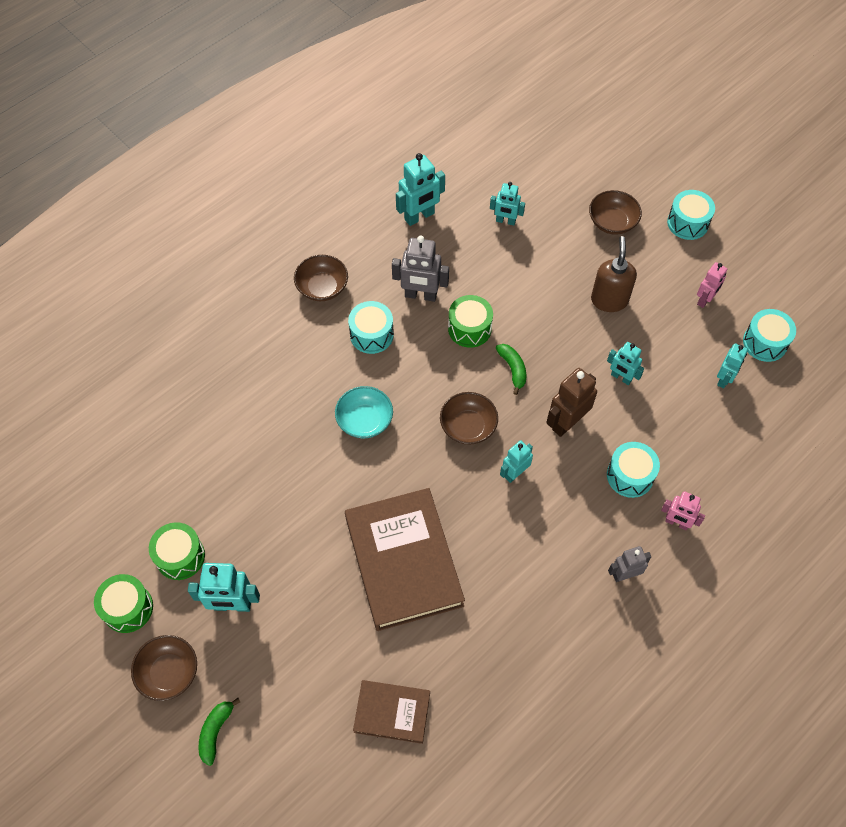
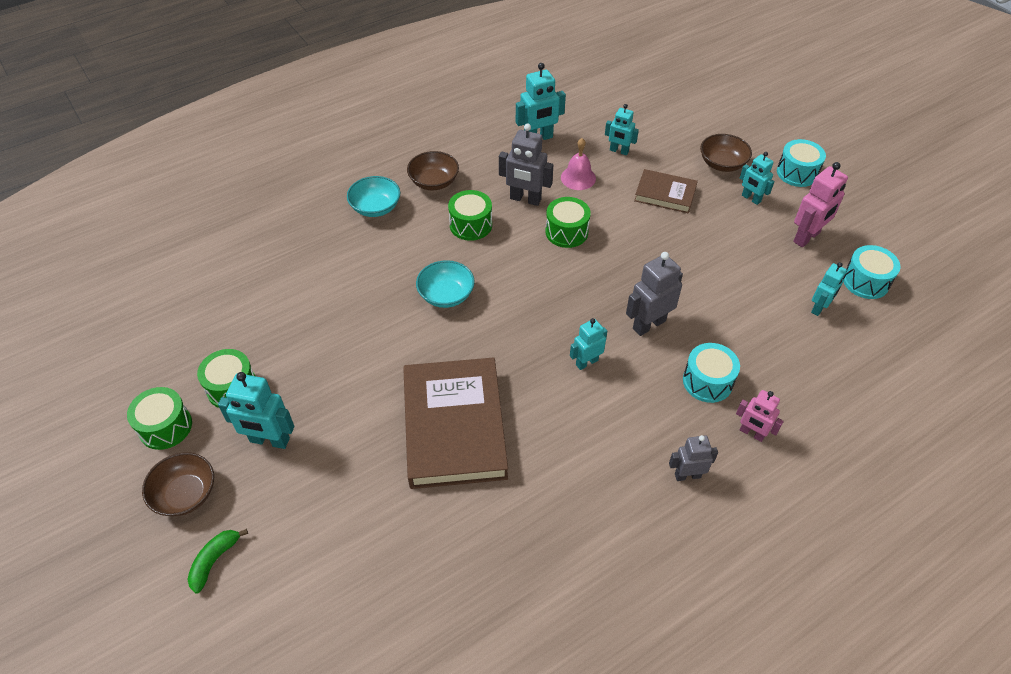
camera: 10 degrees right, 10 degrees down
(269, 328) = (375, 207): none -> turquoise bowl
(371, 335) = (471, 225): turquoise drum -> green drum
(392, 712) = (406, 574): brown book -> brown book (665, 194)
(468, 426) = (547, 314): brown bowl -> none
(469, 261) = (578, 178): none -> pink bell
(513, 369) = (602, 271): green banana -> none
(566, 423) = (648, 324): brown robot -> grey robot
(609, 300) = (709, 226): brown soap dispenser -> none
(621, 377) = (711, 292): turquoise robot -> turquoise robot (751, 198)
(705, 300) = (807, 237): pink robot -> pink robot, size x1.56

